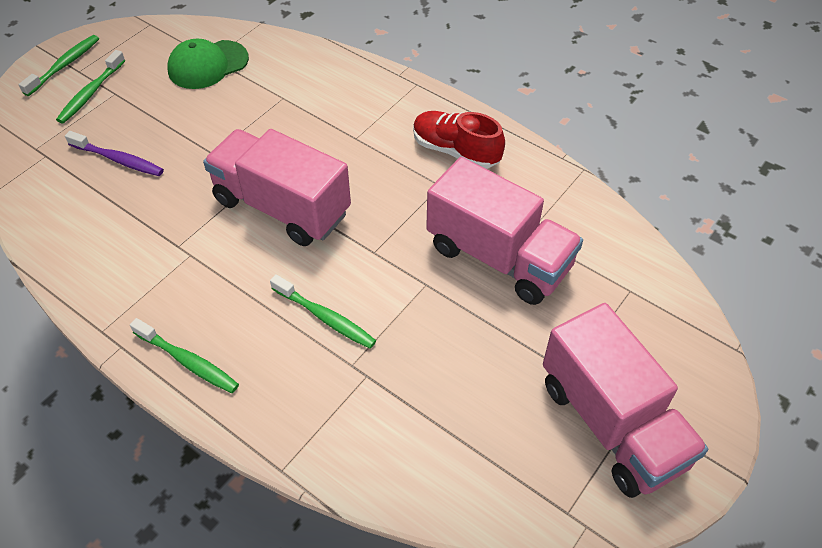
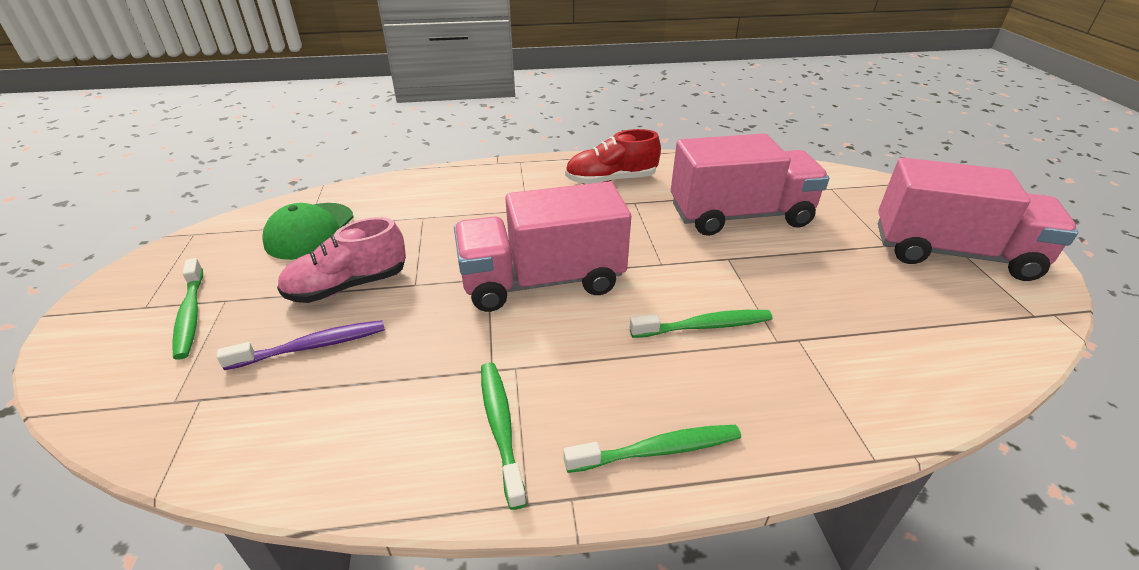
camera: 45 degrees left, 15 degrees down
(64, 65) = (116, 311): green toothbrush -> green toothbrush (501, 427)
(179, 128) = (348, 286): none -> pink shoe

